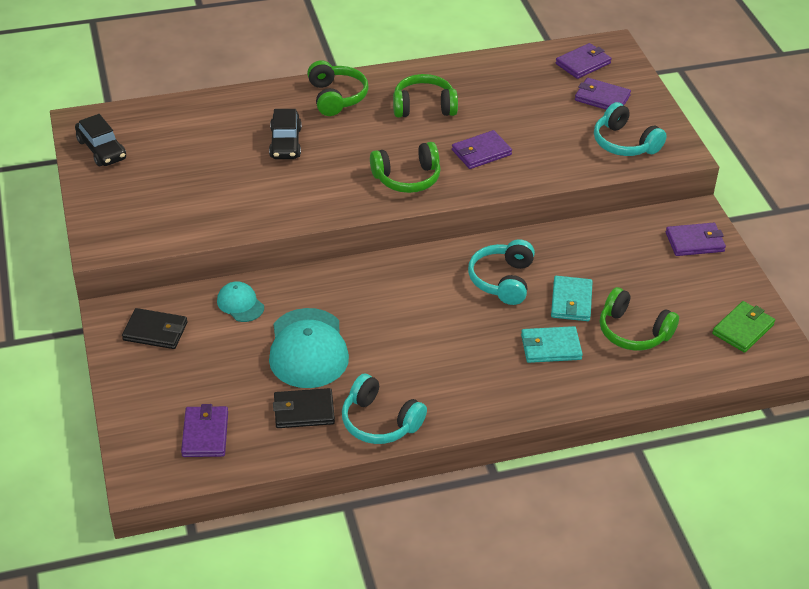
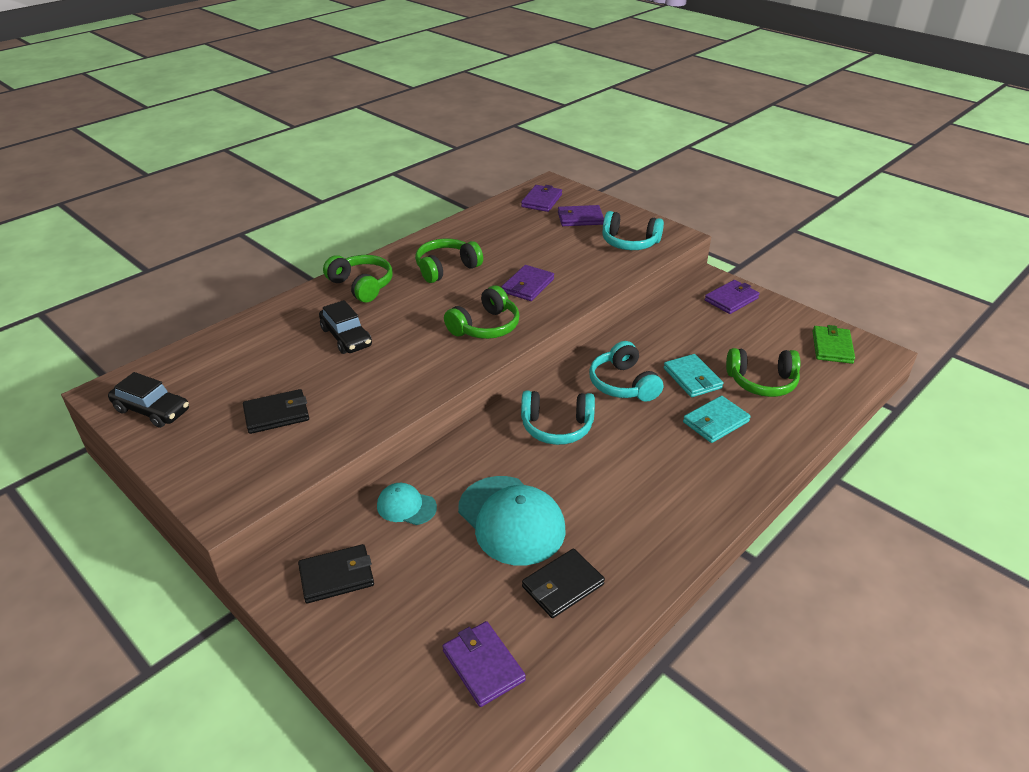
camera: 30 degrees left, 5 degrees down
(185, 189) = (277, 414): none -> black wallet
(380, 422) = (643, 559): turquoise headphones -> turquoise headphones (557, 427)

